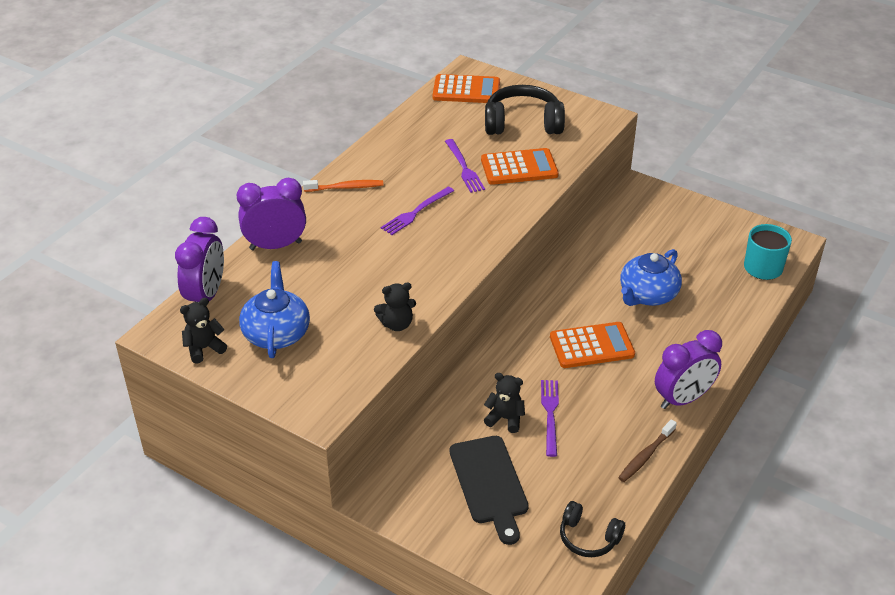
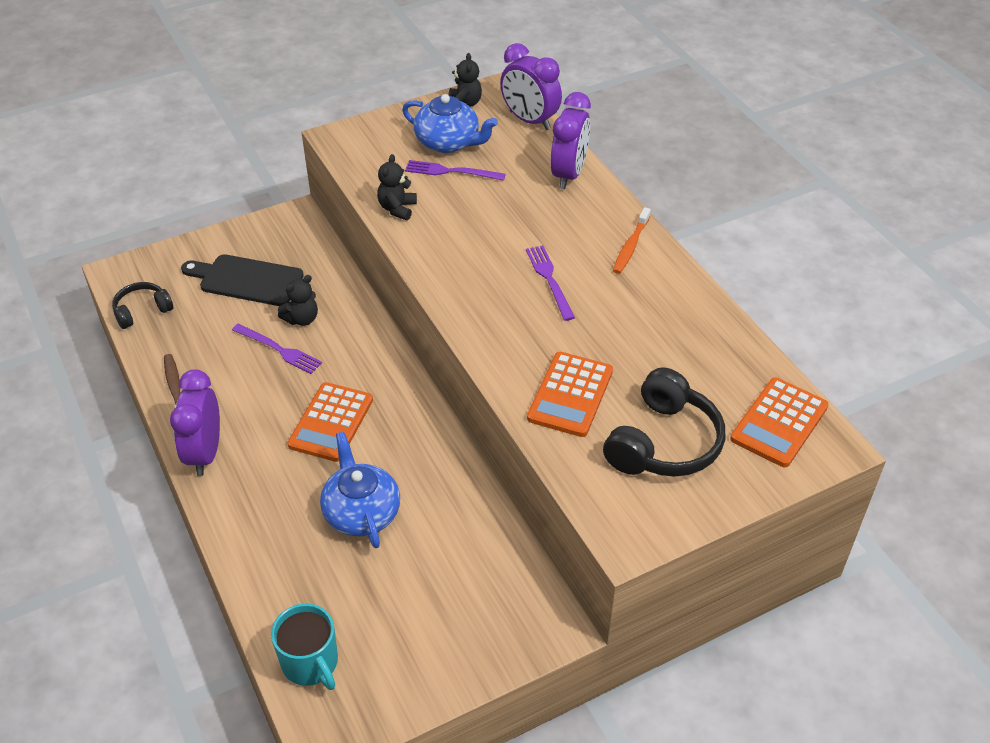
camera: 120 degrees right, 5 degrees up
(464, 168) = (603, 348): purple fork -> purple fork (451, 171)

